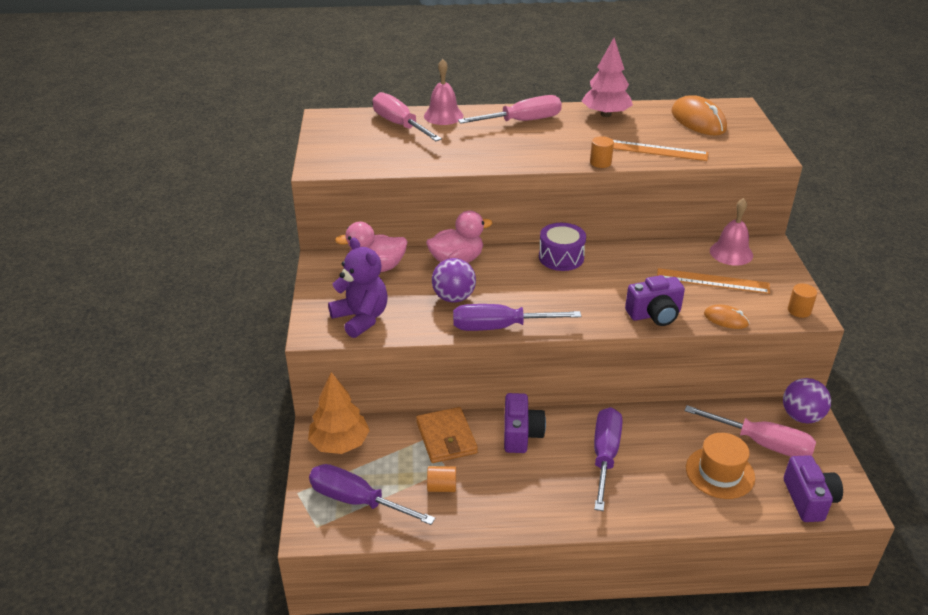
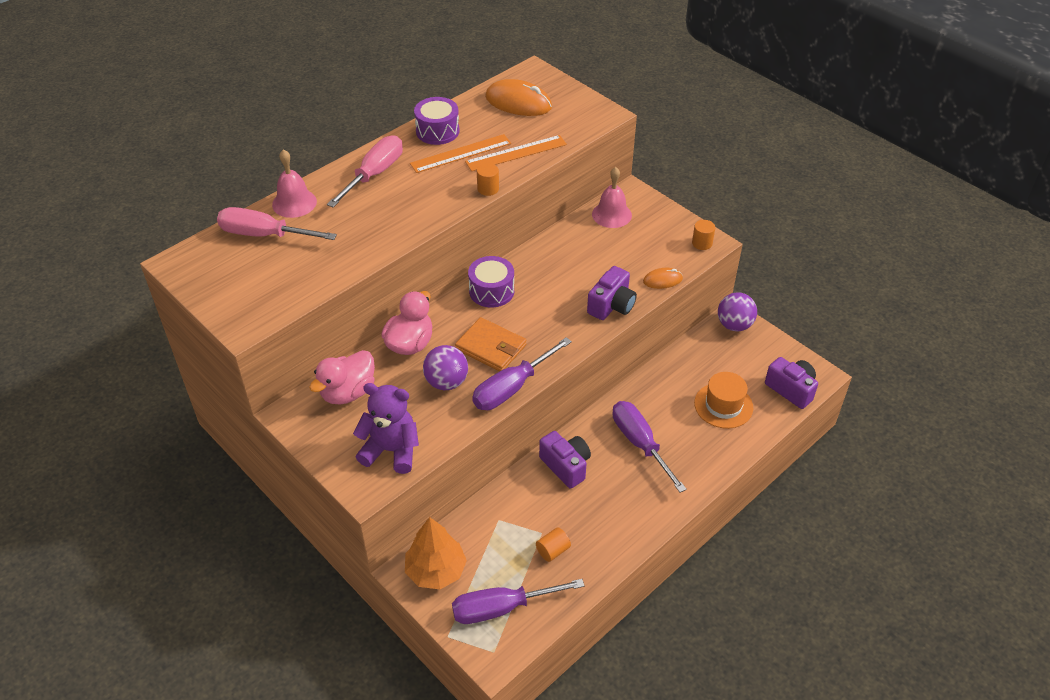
camera: 40 degrees left, 10 degrees up
(446, 438) = (514, 507): orange wallet -> orange wallet (491, 347)
(605, 114) = (437, 131): pink tree -> purple drum
(712, 281) = (622, 249): orange ruler -> orange ruler (461, 153)
(761, 443) = (728, 364): pink screwdriver -> none

